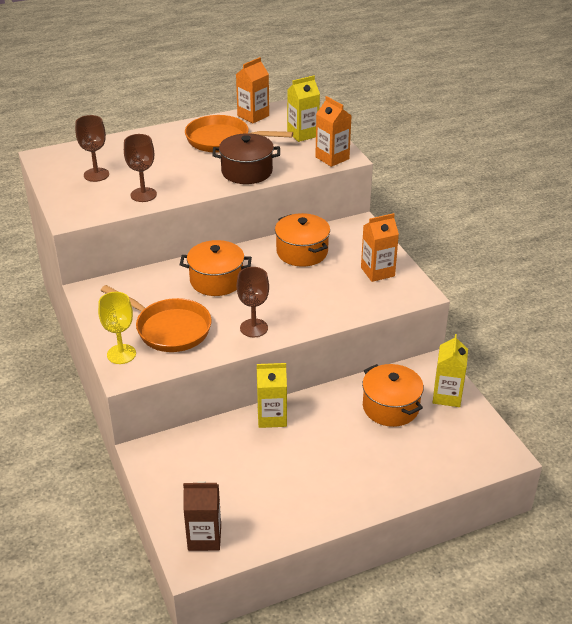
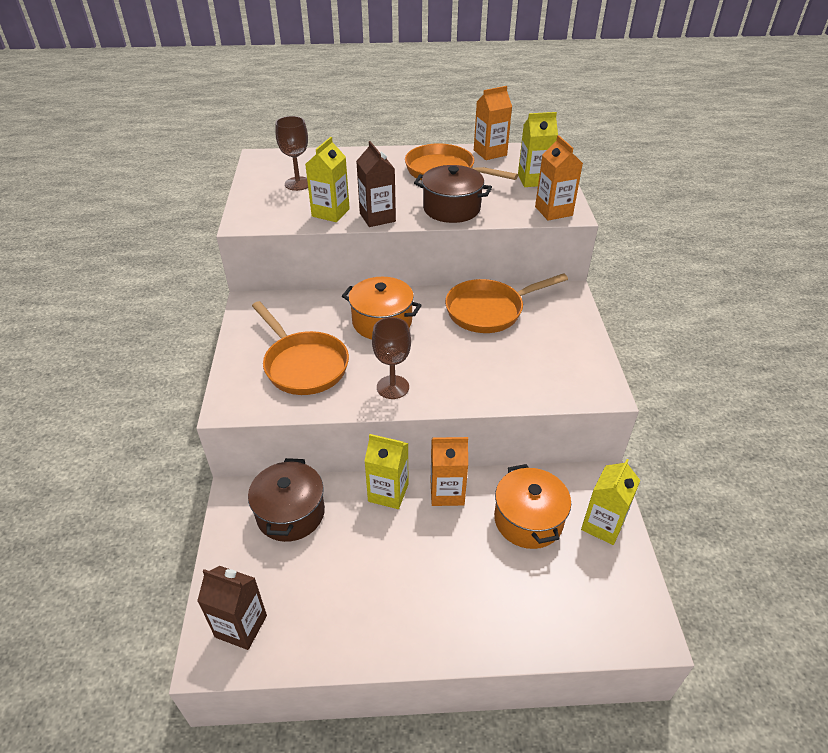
camera: 20 degrees right, 5 degrees up
(121, 354) = (239, 382): yellow goblet -> none
(143, 195) = (330, 212): brown goblet -> yellow carton
(187, 191) = (377, 217): none -> brown carton
(199, 453) = (290, 513): none -> brown pot
(302, 252) = (489, 310): orange pot -> orange pan
(377, 272) = (564, 353): orange carton -> orange carton (447, 492)

